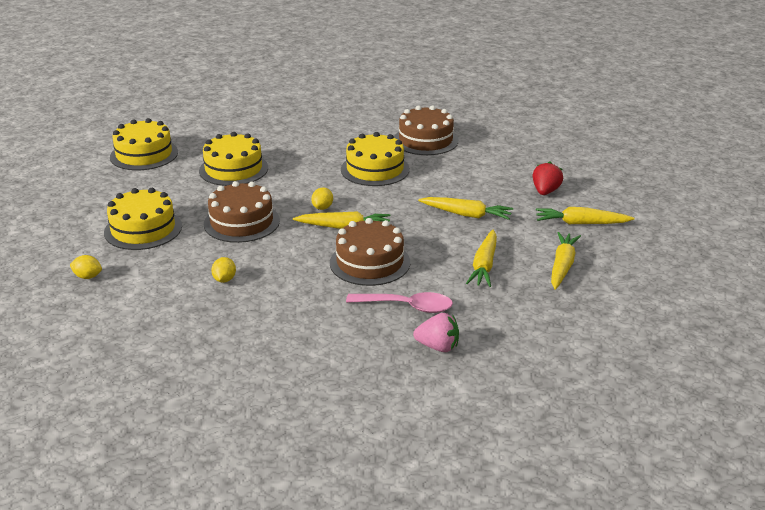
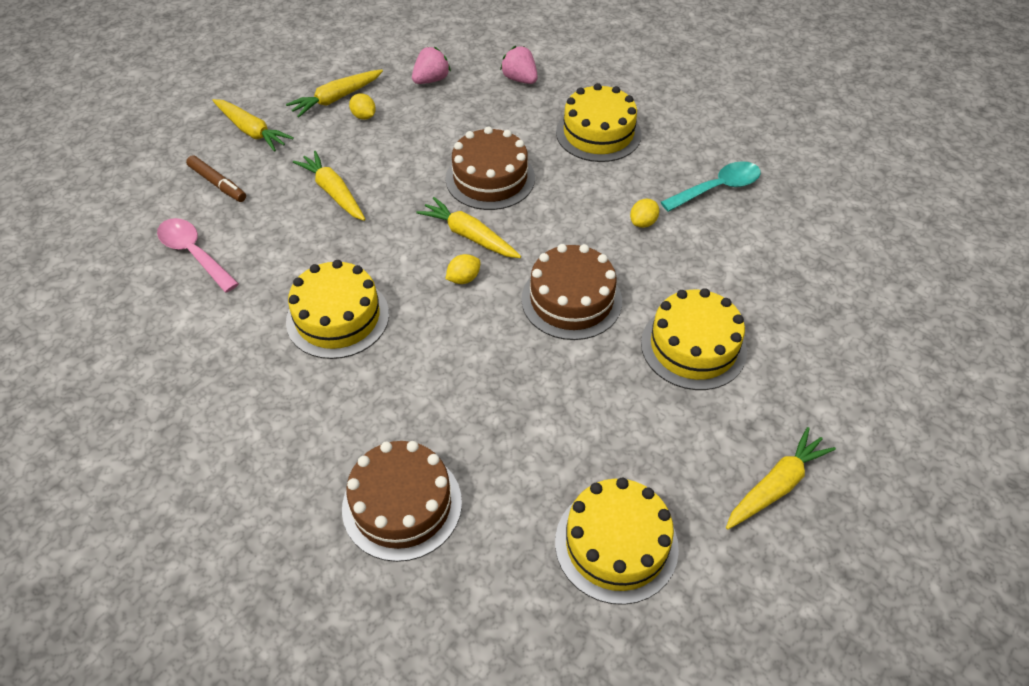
camera: 145 degrees left, 20 degrees up
(88, 277) = (785, 294): yellow lemon -> yellow lemon (364, 116)
(176, 326) = (717, 188): none -> turquoise spoon
(233, 169) = (509, 420): yellow cake -> yellow cake (598, 133)
(407, 306) = (506, 120): pink spoon -> pink spoon (194, 253)
(425, 140) = (209, 345): brown cake -> brown cake (402, 505)
(484, 265) = (396, 128): yellow carrot -> yellow carrot (776, 485)
(513, 312) = (431, 80): none -> pink strawberry
(545, 191) = (217, 184): red strawberry -> brown marker

